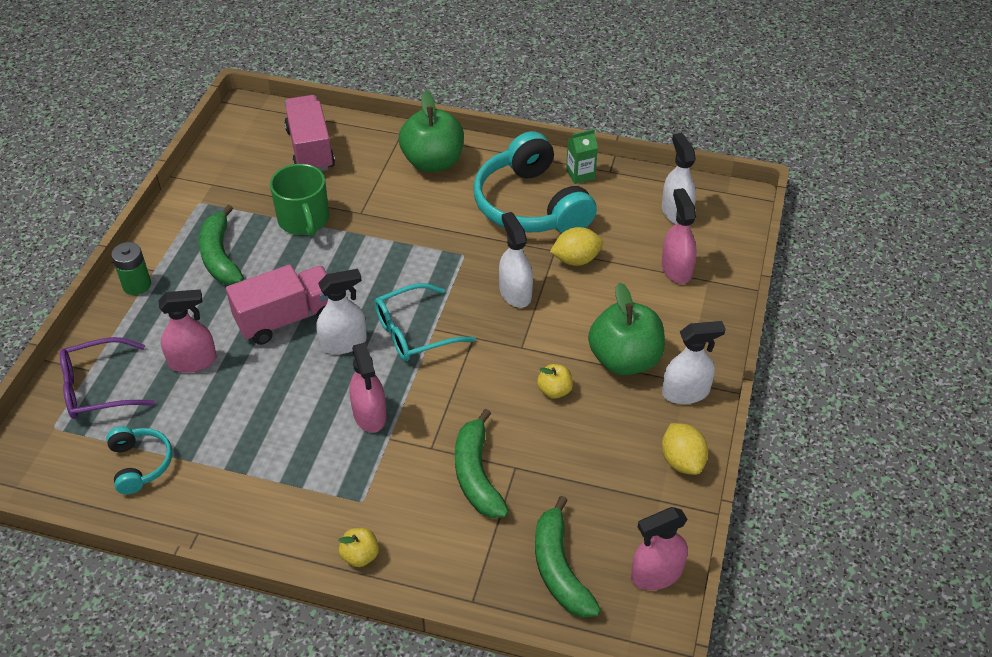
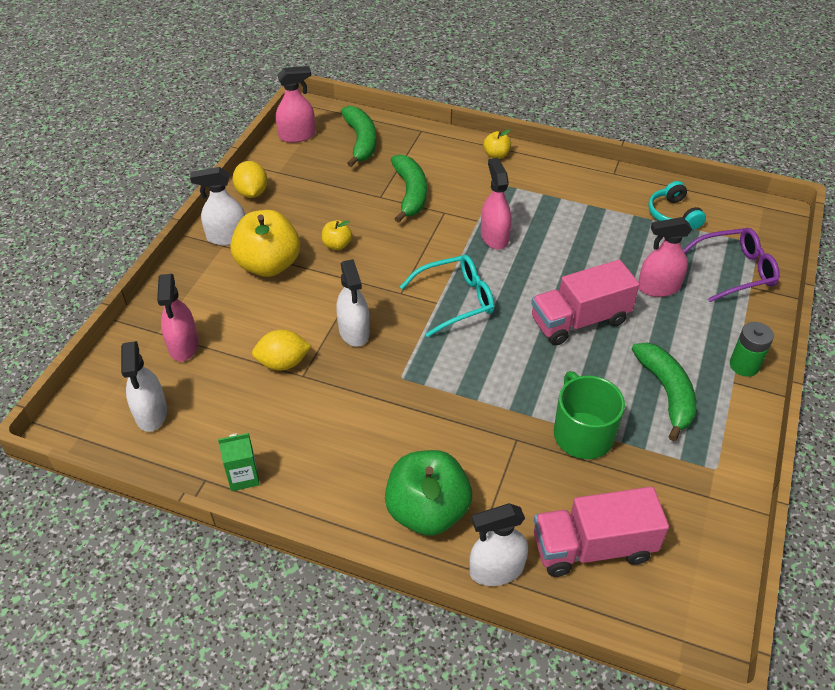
camera: 175 degrees left, 0 degrees up
(310, 149) = (593, 547): pink truck -> pink truck turned 90 degrees clockwise
(344, 343) = (522, 295): white spray bottle -> white spray bottle (496, 569)
(531, 205) = (315, 435): turquoise headphones -> none
(624, 360) = (269, 265): green apple -> yellow apple

